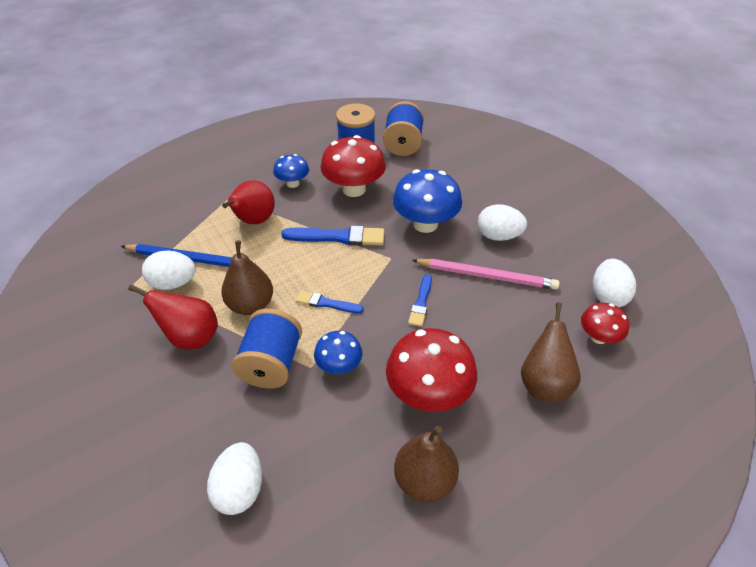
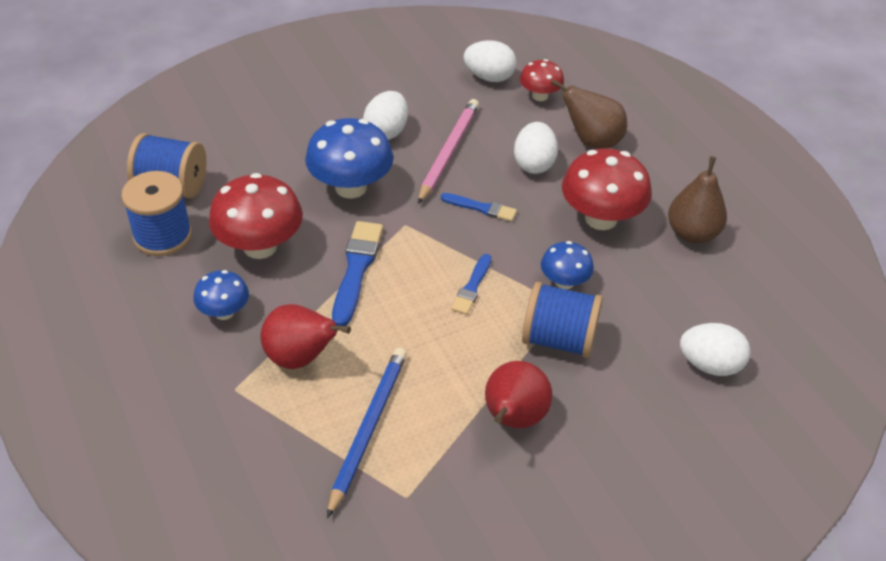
camera: 85 degrees left, 0 degrees up
(173, 283) = (413, 446): white egg -> white egg (534, 164)
(251, 305) = (466, 359): brown pear -> none

